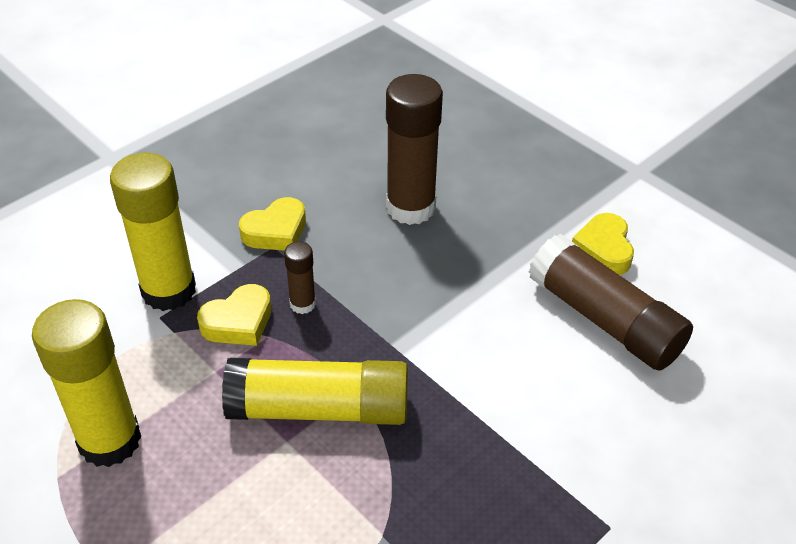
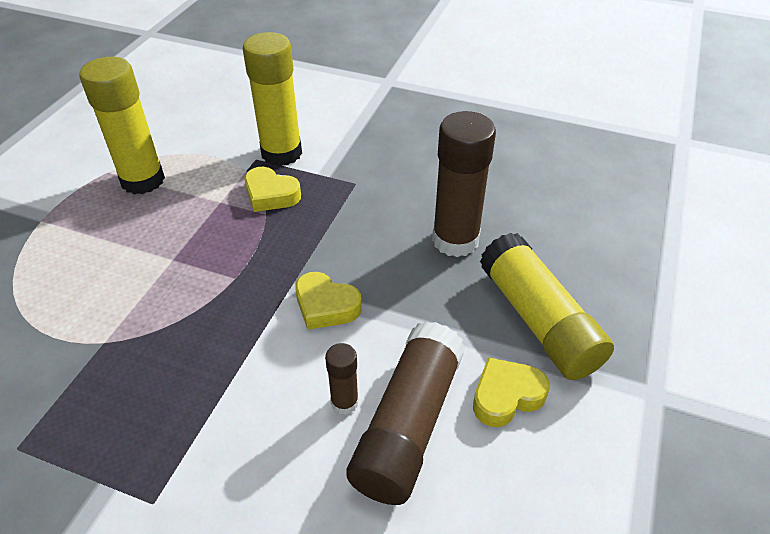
camera: 65 degrees right, 0 degrees up
(276, 231) = (372, 178): yellow heart -> yellow heart (326, 306)
(302, 304) = (307, 219): brown glue stick -> brown glue stick (344, 402)
(319, 409) = (209, 265): yellow glue stick -> yellow glue stick (538, 320)

